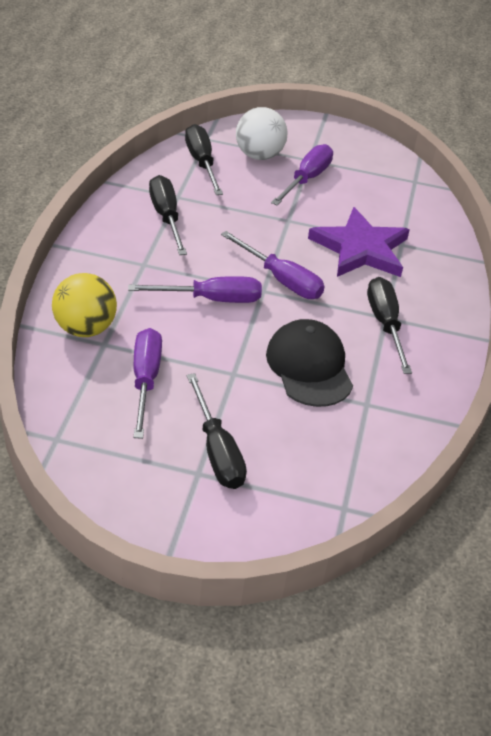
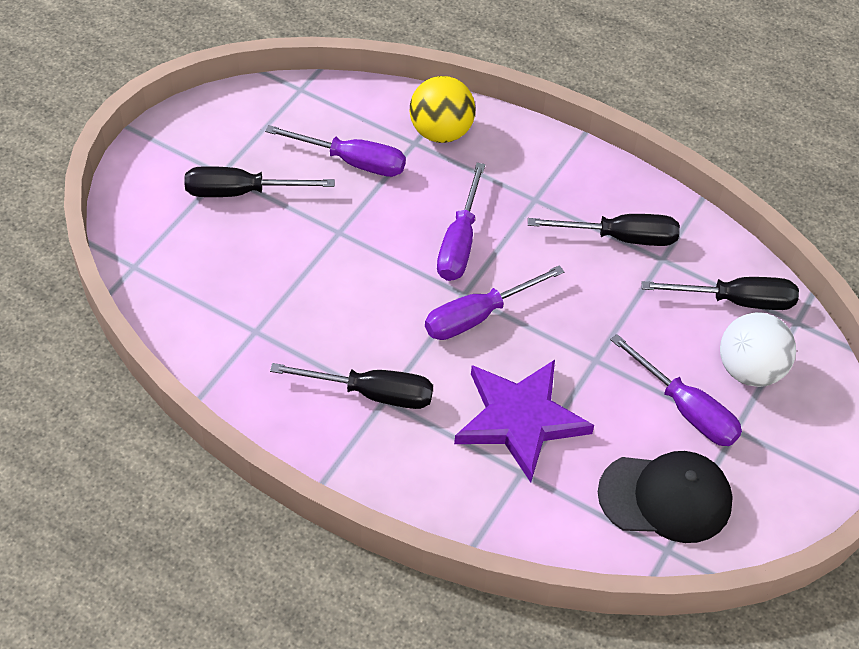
camera: 110 degrees right, 10 degrees up
(309, 367) = (326, 297): black cap -> black cap (665, 498)

